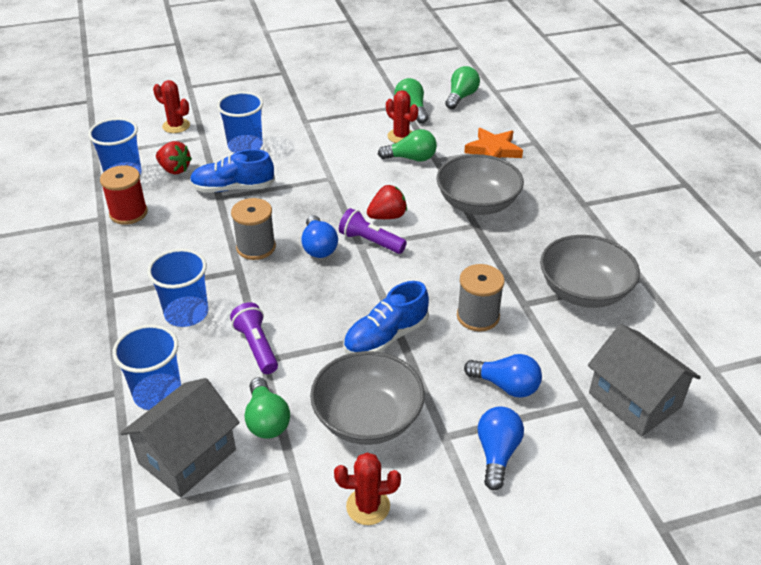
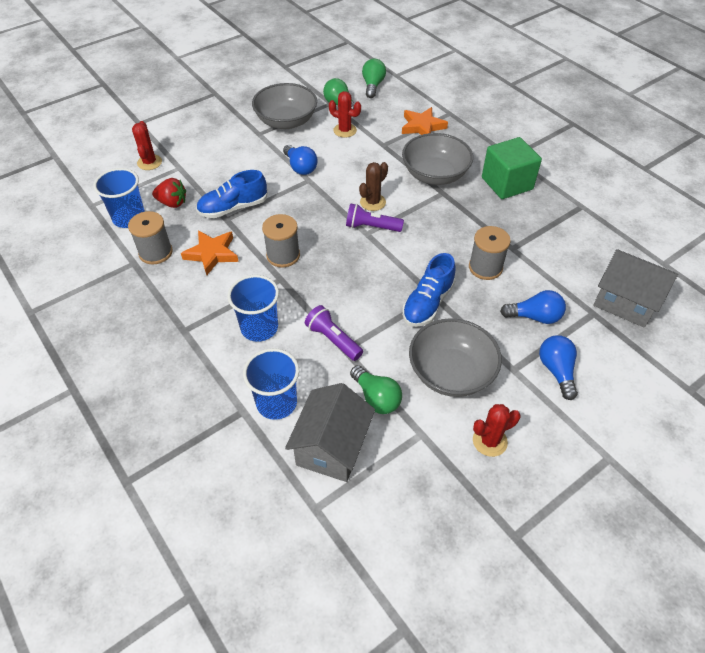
camera: 20 degrees left, 10 degrees up
(128, 213) = (155, 252): red spool -> grey spool
(176, 126) = (149, 162): red cactus -> red cactus turned 75 degrees clockwise
(183, 228) = (212, 254): none -> orange star
(245, 146) = (221, 167): blue cup -> none
(318, 247) = (333, 242): blue light bulb -> blue light bulb (300, 167)
(387, 216) = (372, 202): red strawberry -> brown cactus
(411, 158) = (363, 148): green light bulb -> none
(560, 232) = (507, 183): none -> green cube
(584, 291) = (548, 227): grey bowl -> grey bowl (286, 121)

